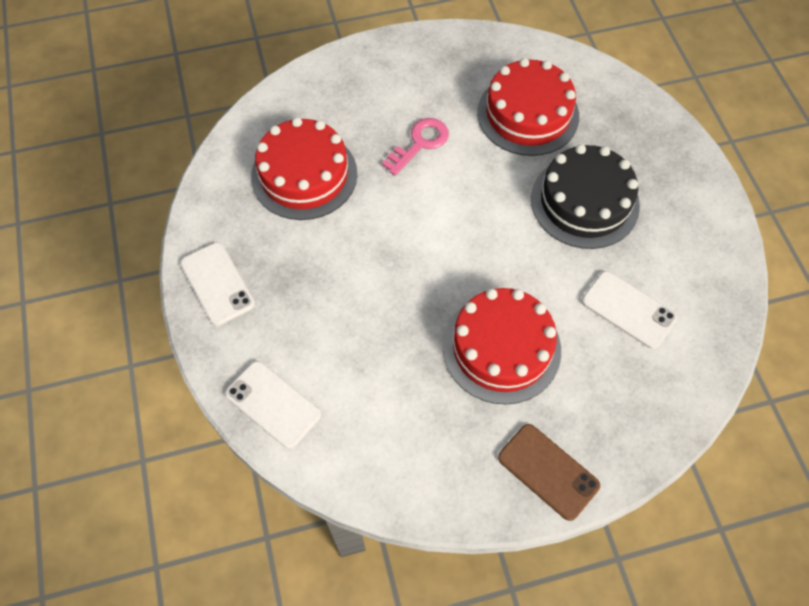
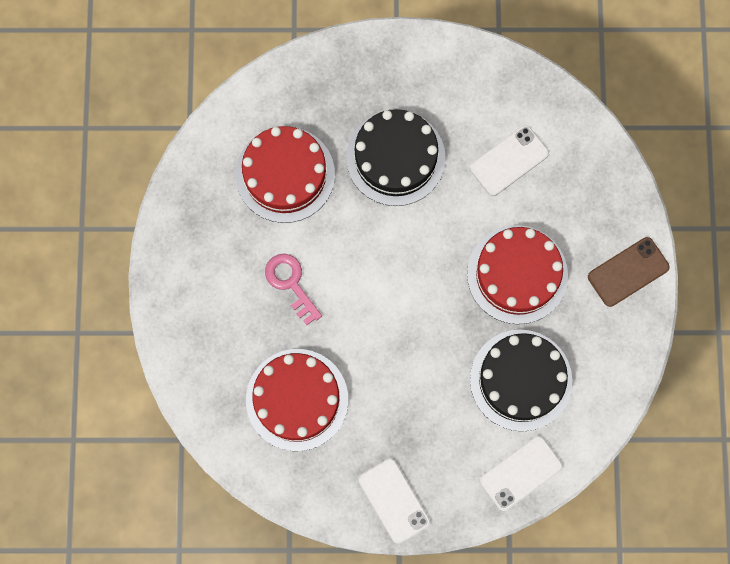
camera: 75 degrees left, 15 degrees up
(217, 284) = (394, 500): white phone -> white phone turned 75 degrees clockwise
(381, 379) = (521, 380): none -> black cake

